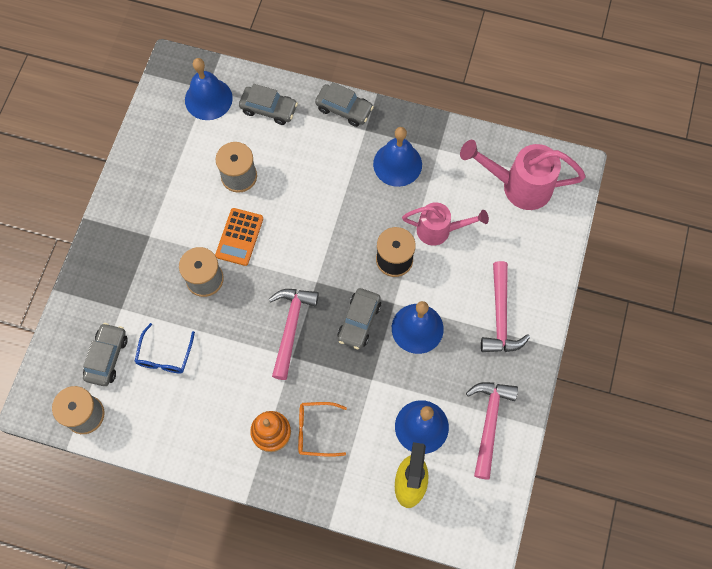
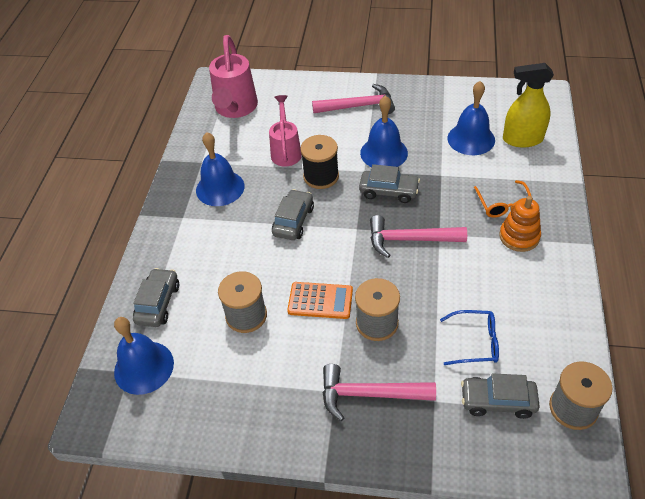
camera: 95 degrees left, 20 degrees down
(344, 109) = (158, 237): grey car -> grey car (293, 221)
(489, 423) = (451, 102): pink hammer -> pink hammer (369, 394)

